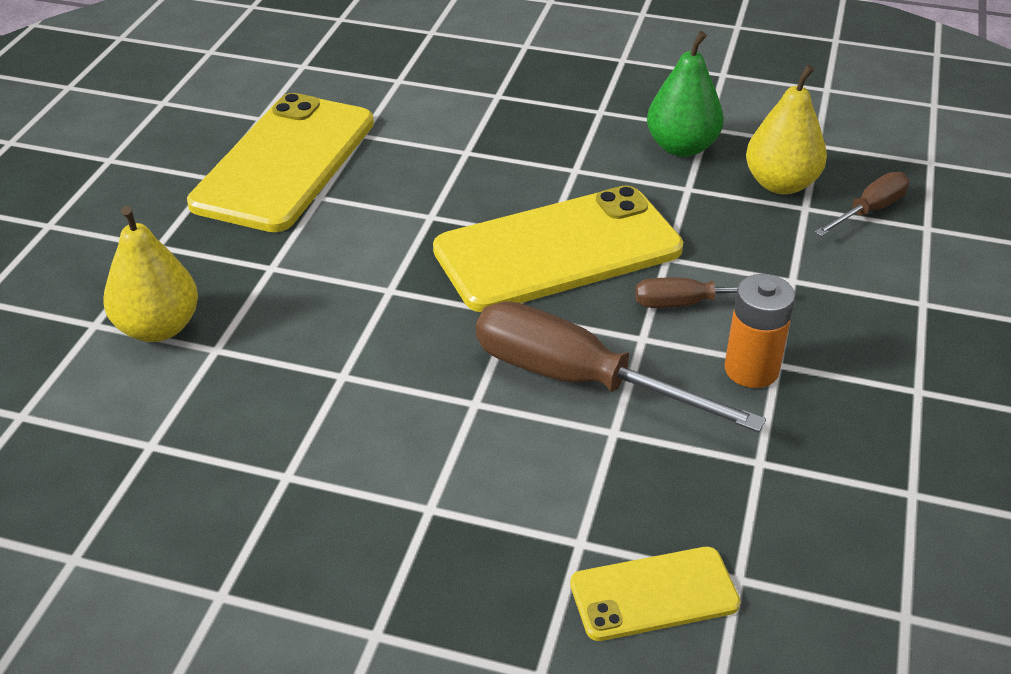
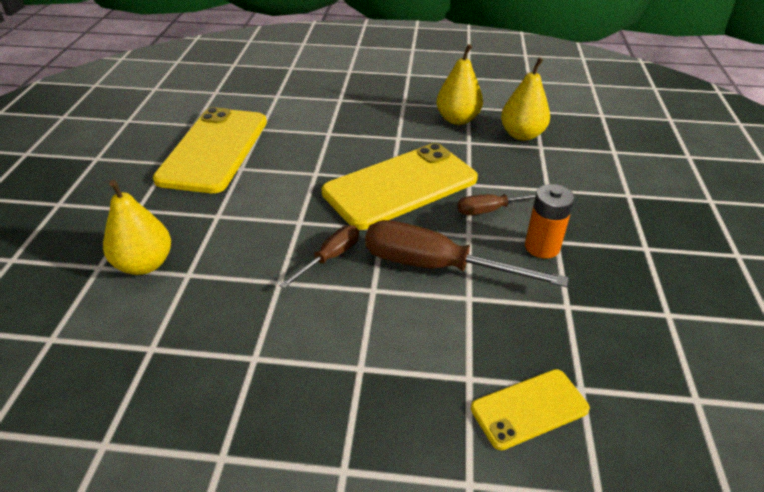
camera: 10 degrees left, 0 degrees up
(681, 147) = (457, 119): green pear -> yellow pear
(869, 211) = (577, 145): brown screwdriver -> brown screwdriver (330, 257)

